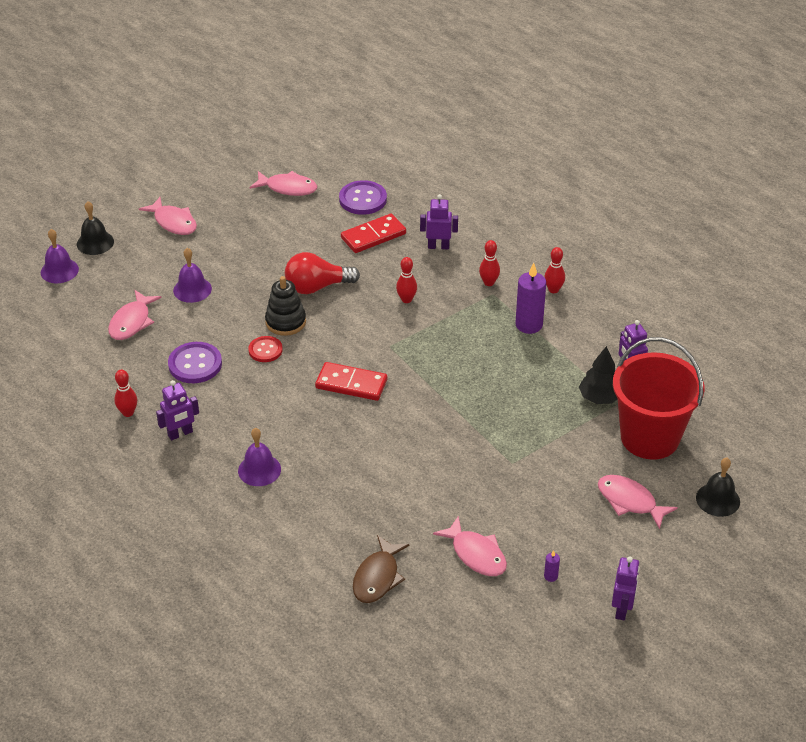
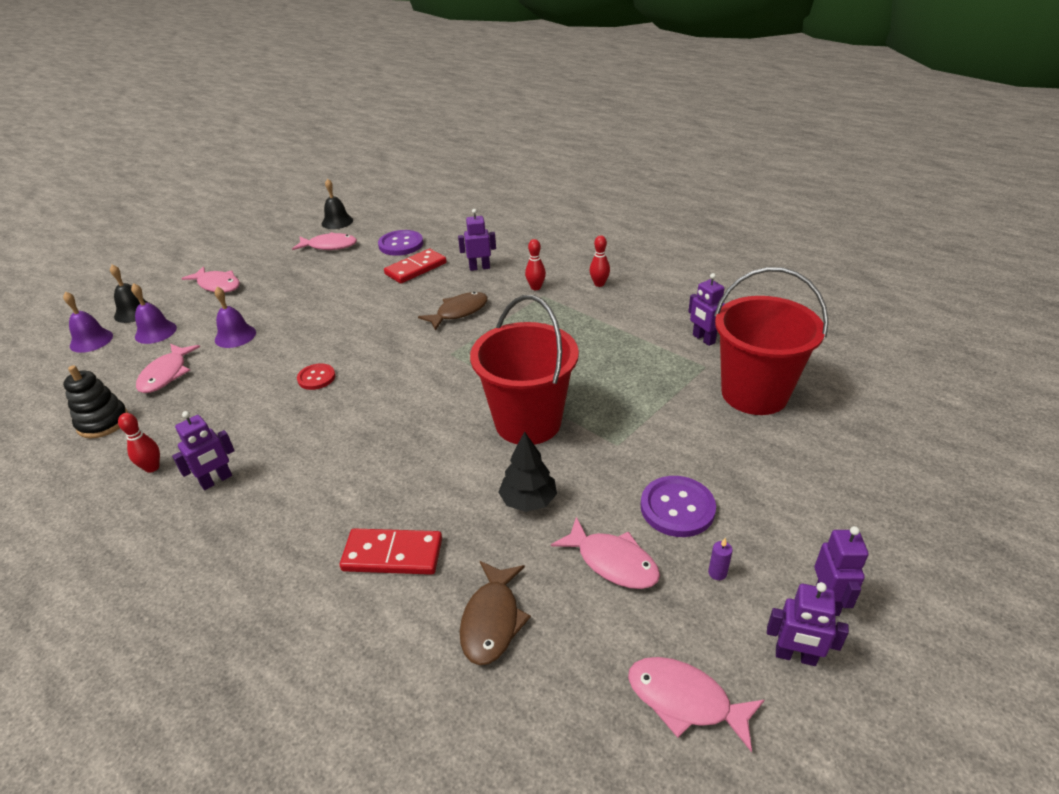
camera: 10 degrees left, 5 degrees down
(195, 364) = (237, 403): purple button -> purple button (677, 508)
(259, 470) = (317, 506): purple bell -> purple bell (155, 332)
(285, 322) = (336, 349): black stacking toy -> black stacking toy (103, 422)
(317, 287) = (366, 315): red light bulb -> none
(351, 384) = (416, 395): red domino -> red domino (393, 554)
(406, 299) = (459, 312): red bowling pin -> brown fish
(442, 428) = (528, 422): none -> red bucket
(529, 325) = (586, 314): purple candle -> none
(580, 638) = (795, 656): none -> purple robot
(599, 397) = (684, 365): black tree -> black tree (528, 500)
(630, 501) = (767, 463): pink fish -> pink fish (685, 700)
(718, 499) = (862, 443): black bell -> black bell (337, 222)

